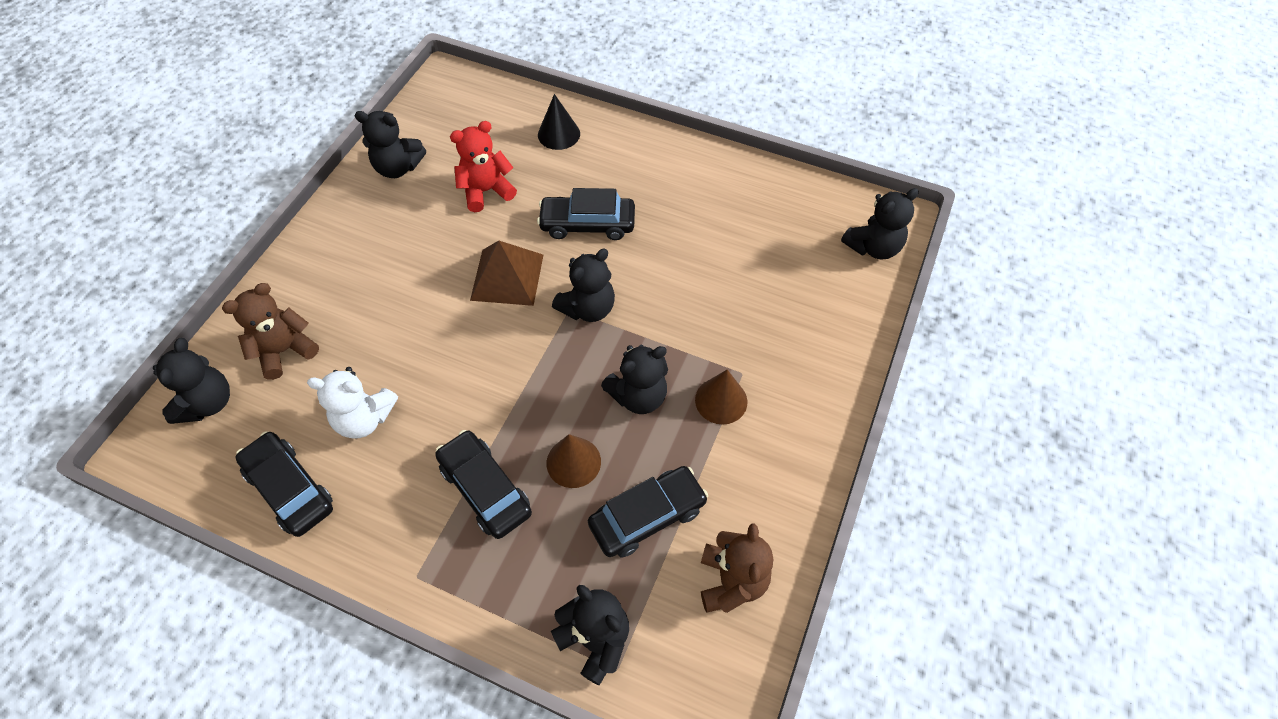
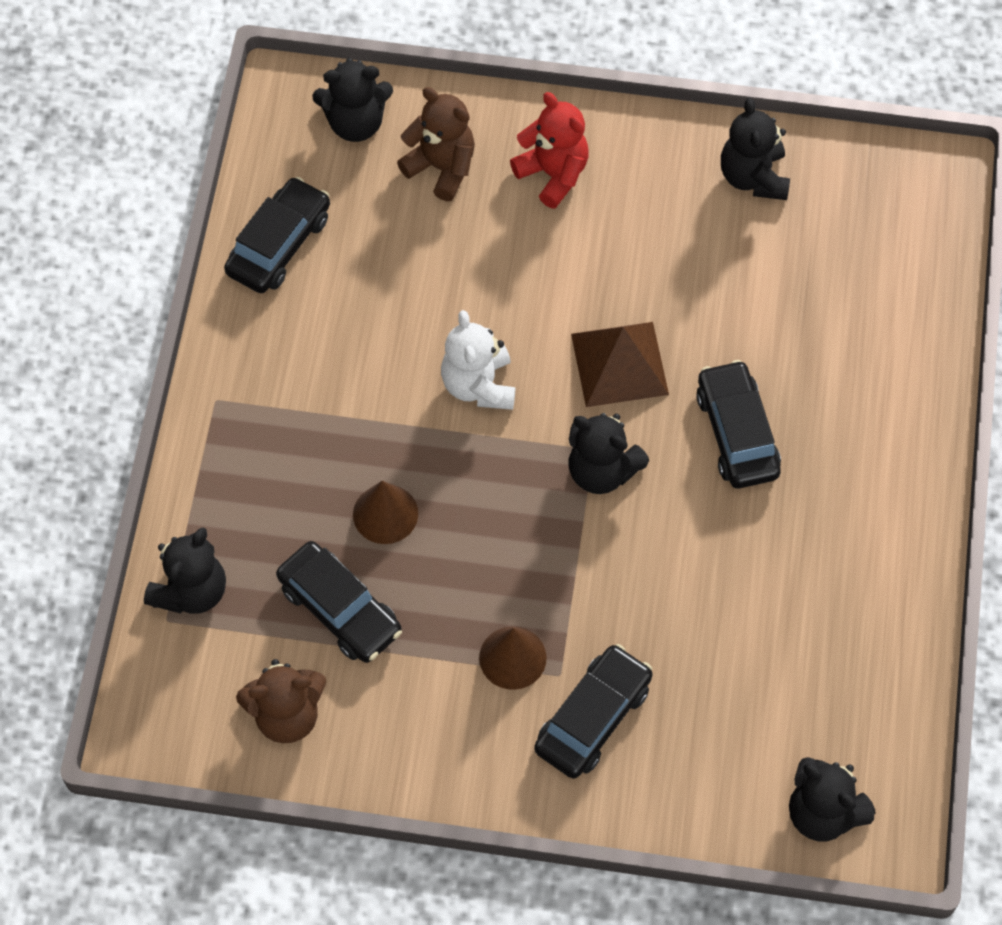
camera: 75 degrees right, 5 degrees up
(364, 418) = (380, 282): white teddy bear -> white teddy bear (479, 385)
(485, 489) = (328, 433): black car -> black car (593, 718)
(486, 191) = (750, 294): red teddy bear -> red teddy bear (553, 174)
(559, 134) = (887, 351): black cone -> none
(638, 396) = (492, 561): black teddy bear -> none

